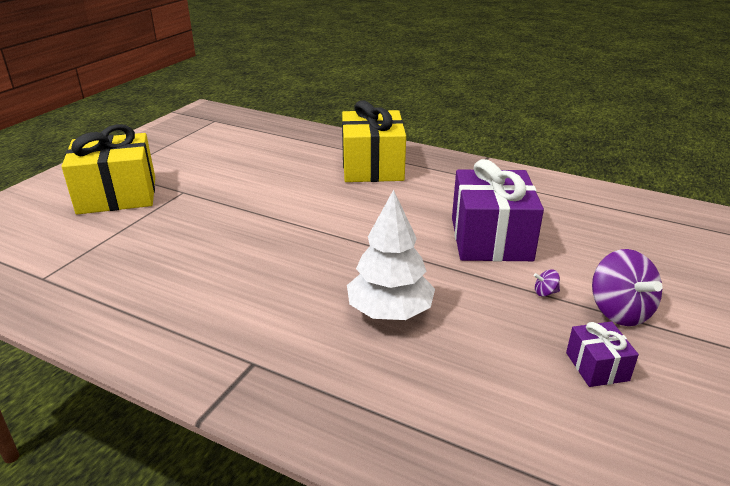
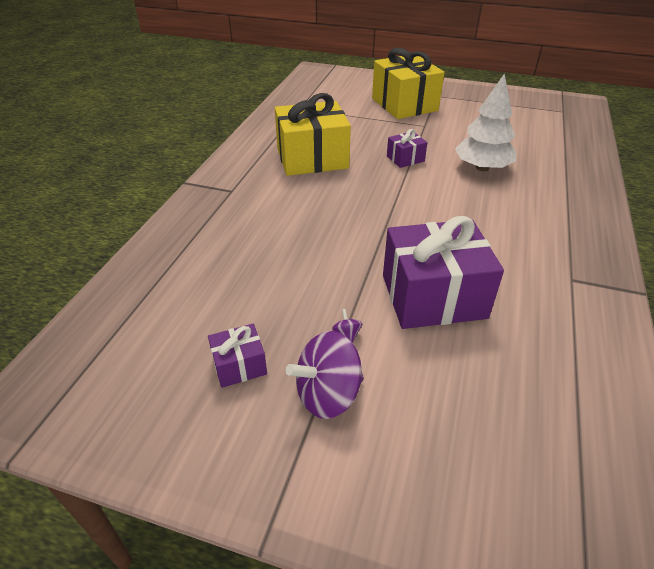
camera: 80 degrees right, 10 degrees up
(251, 215) = (405, 159): none -> purple gift
(372, 167) = (539, 207): yellow gift -> yellow gift (312, 158)
(390, 311) = (295, 240): white tree -> white tree (482, 168)

